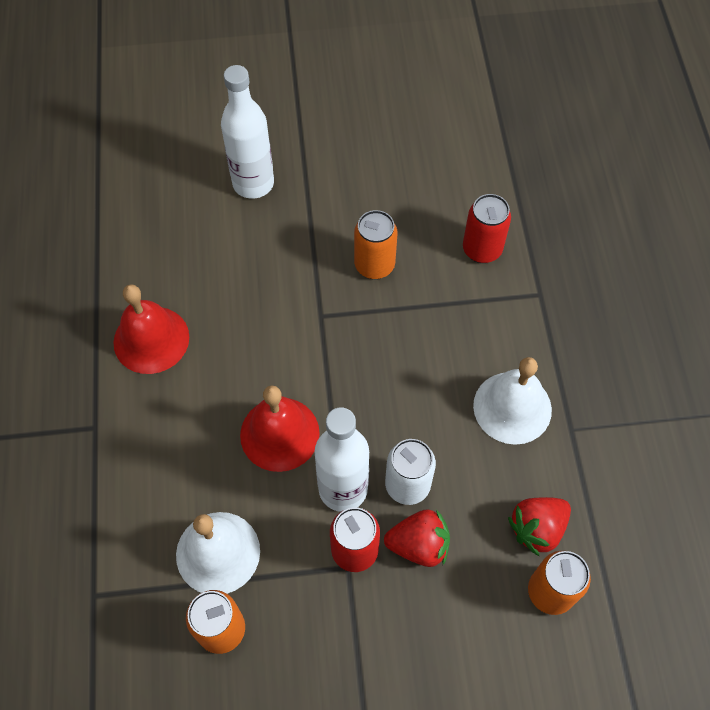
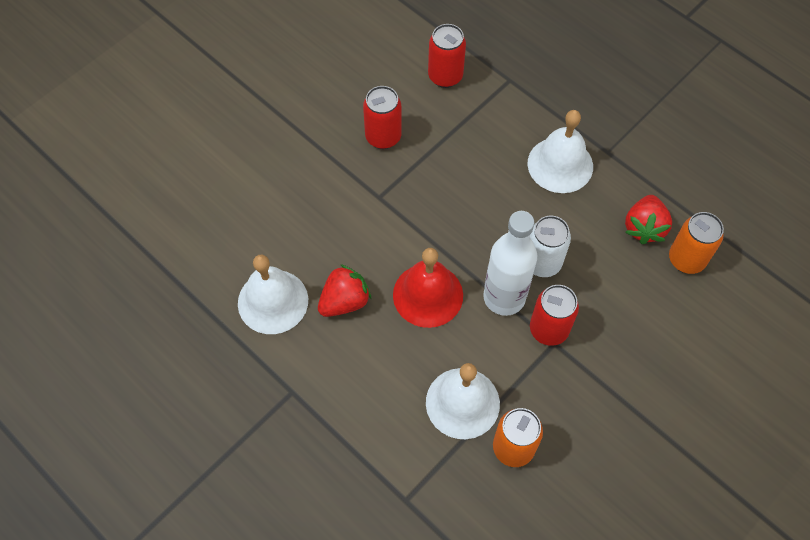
camera: 40 degrees left, 0 degrees up
(151, 339) = (273, 301): red bell -> white bell
(253, 183) = (239, 140): white bottle -> none
(374, 265) = (383, 137): orange can -> red can
(419, 545) = (584, 294): red strawberry -> red strawberry (344, 301)

